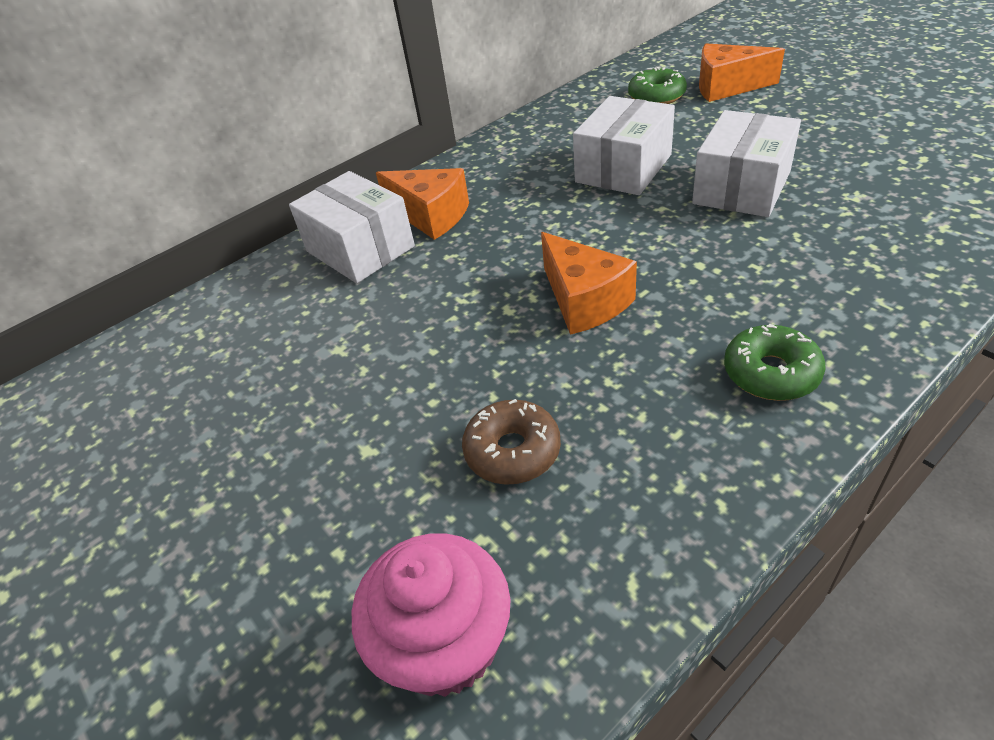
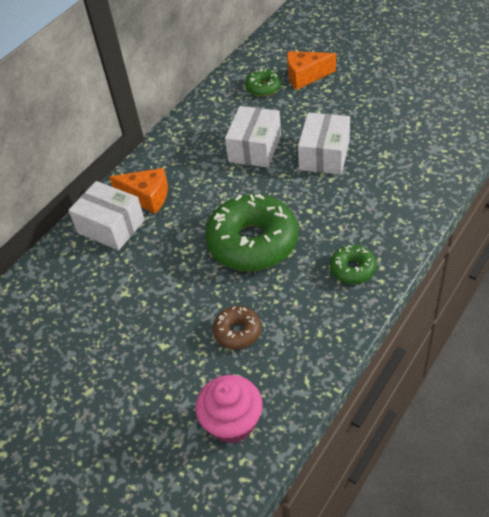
camera: 15 degrees left, 5 degrees up
(584, 301) = (252, 242): orange cheese -> green donut

